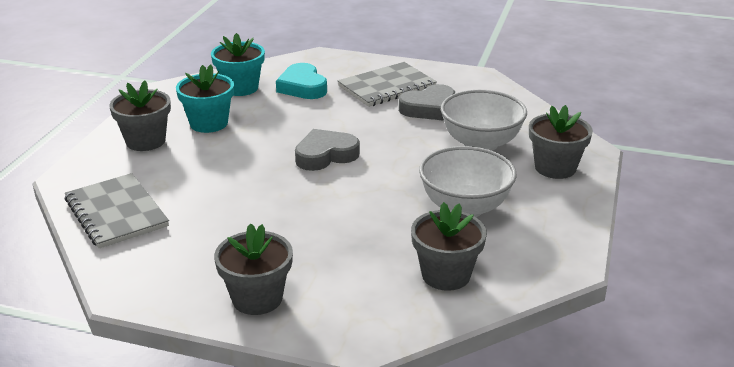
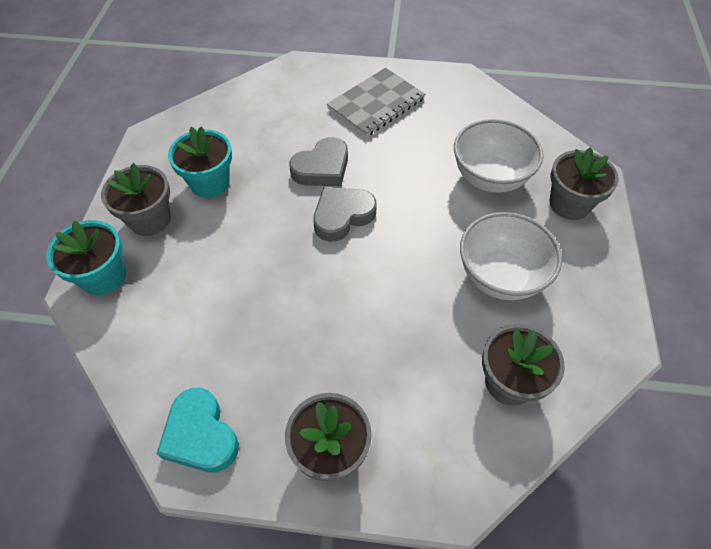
camera: 10 degrees left, 25 degrees up
(116, 213) = (147, 339): grey notebook -> none
(240, 88) = (229, 123): turquoise flower pot -> turquoise flower pot (103, 276)
(302, 87) = (292, 114): turquoise heart -> turquoise heart (200, 435)
(429, 108) = (425, 131): grey heart -> grey heart (322, 168)

